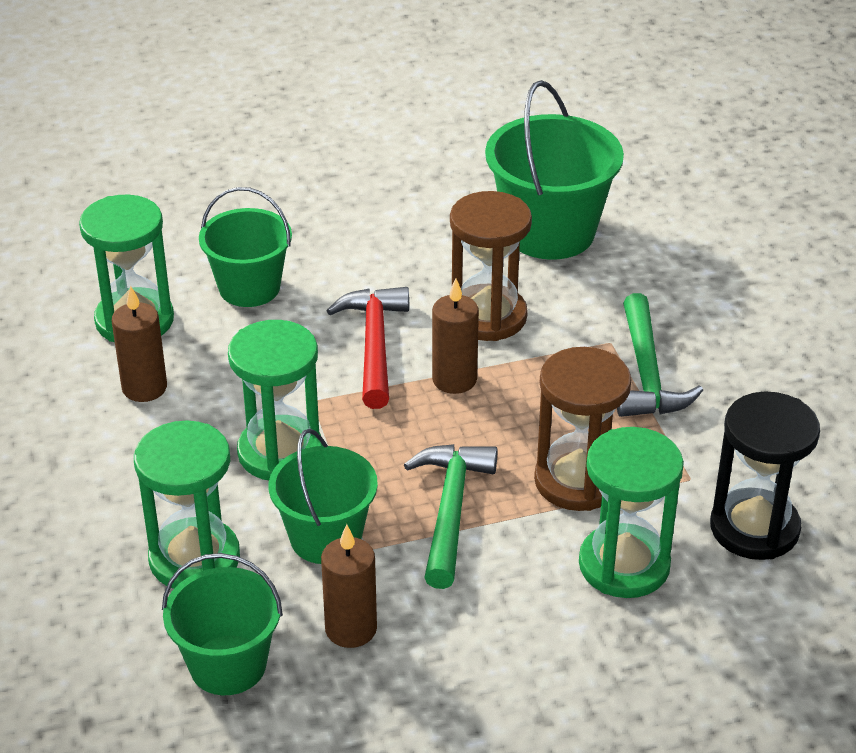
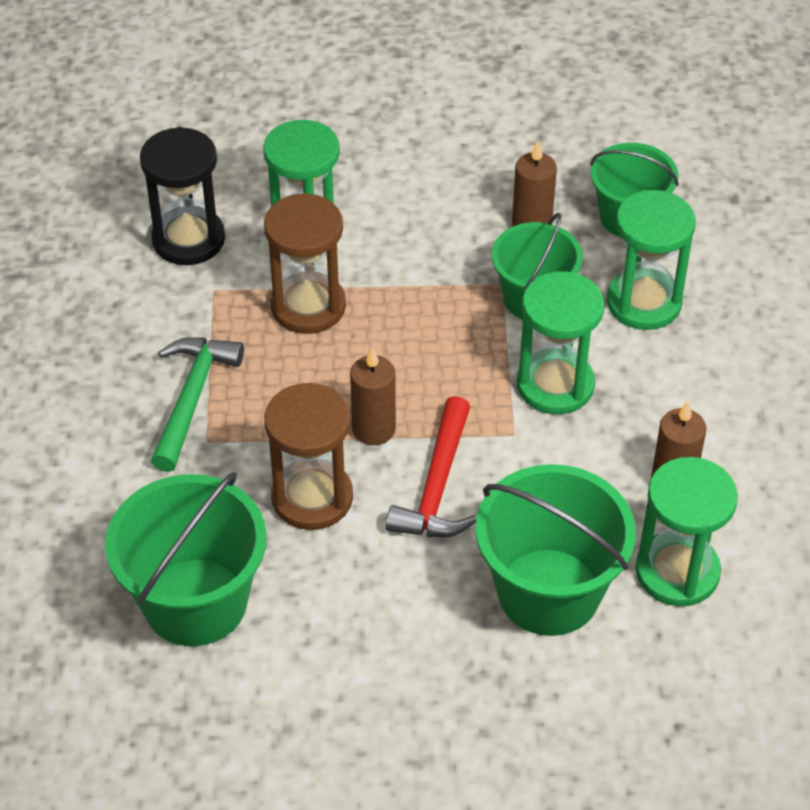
camera: 165 degrees left, 10 degrees up
(249, 288) = (549, 592): green bucket -> green bucket, size x1.53
(450, 511) = (424, 301): green hammer -> none

